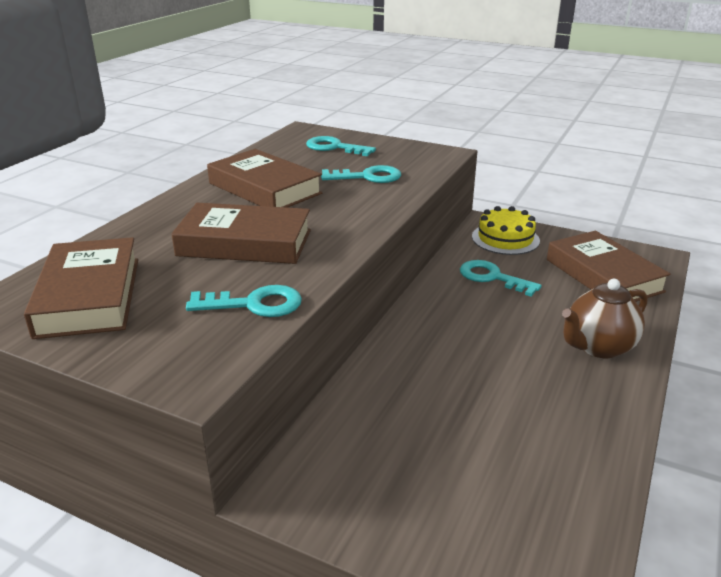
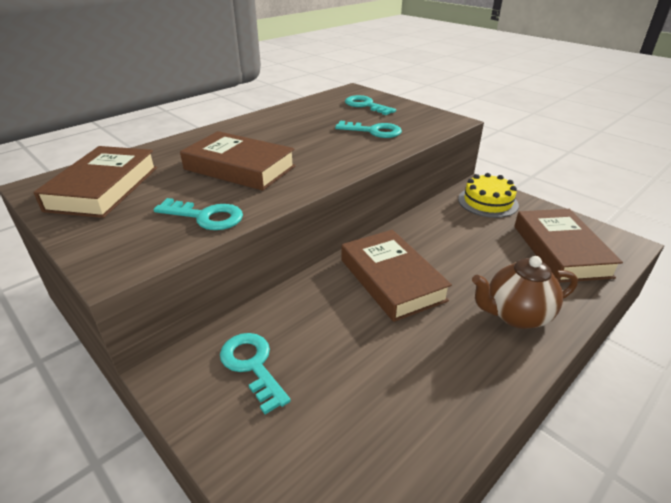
camera: 20 degrees right, 5 degrees up
(264, 188) = (288, 129): brown book -> brown book (391, 279)
(492, 277) = (455, 233): turquoise key -> turquoise key (252, 365)

